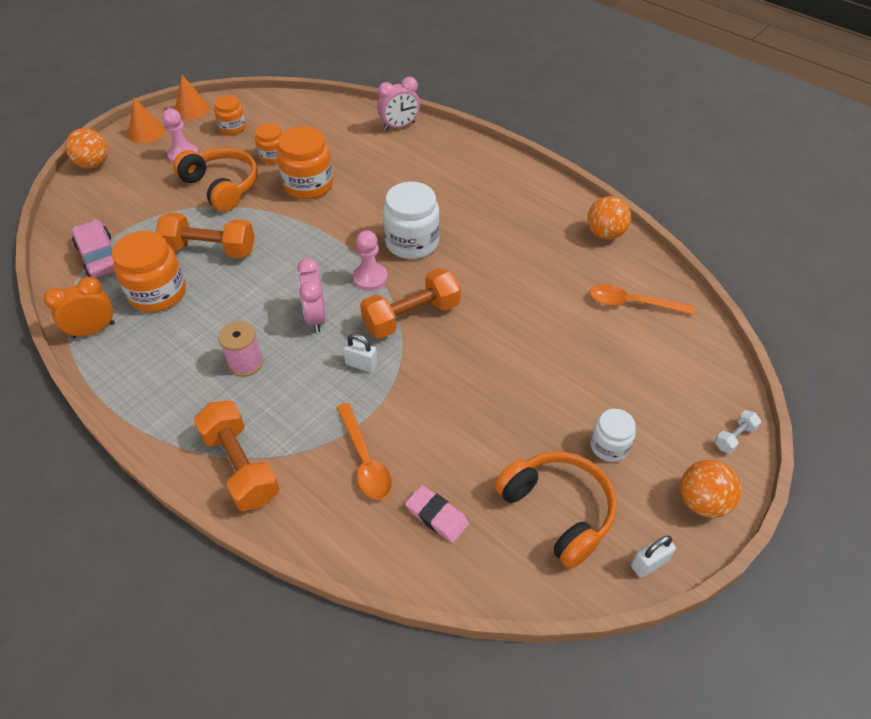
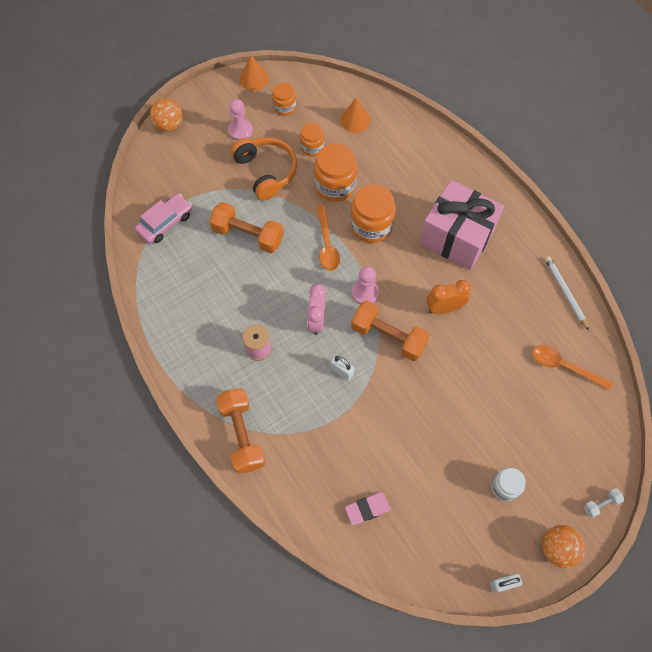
camera: 15 degrees right, 15 degrees up
(93, 330) = (154, 292): orange clock -> orange clock (444, 308)
(100, 256) = (165, 223): pink car -> pink car turned 60 degrees clockwise
(146, 132) = (214, 98): orange cone -> orange cone (355, 120)
(158, 293) = (204, 269): orange jar -> orange jar (371, 226)
(365, 460) = (327, 452): orange spoon -> orange spoon (327, 244)
(399, 126) = (423, 136): pink clock -> none
(411, 316) = (388, 337): orange dumbbell -> orange dumbbell turned 45 degrees clockwise
(412, 242) = (405, 265): white jar -> none
(437, 516) = (367, 509): pink eraser -> pink eraser turned 75 degrees counterclockwise
(464, 206) = (456, 237): none -> pink gift
(558, 510) = (452, 527): orange headphones -> none
(605, 234) = (565, 293): orange ball -> white pencil

